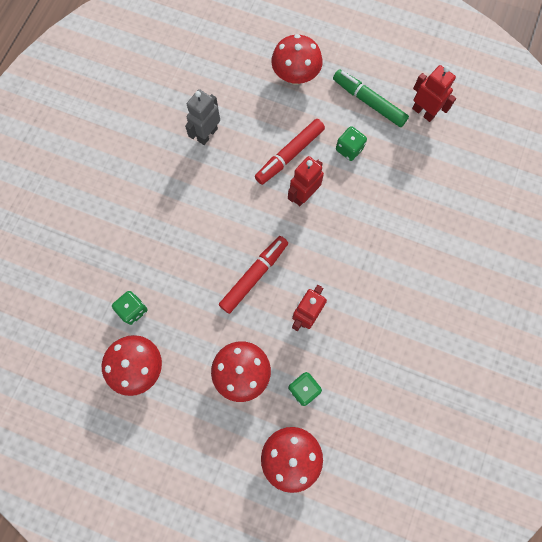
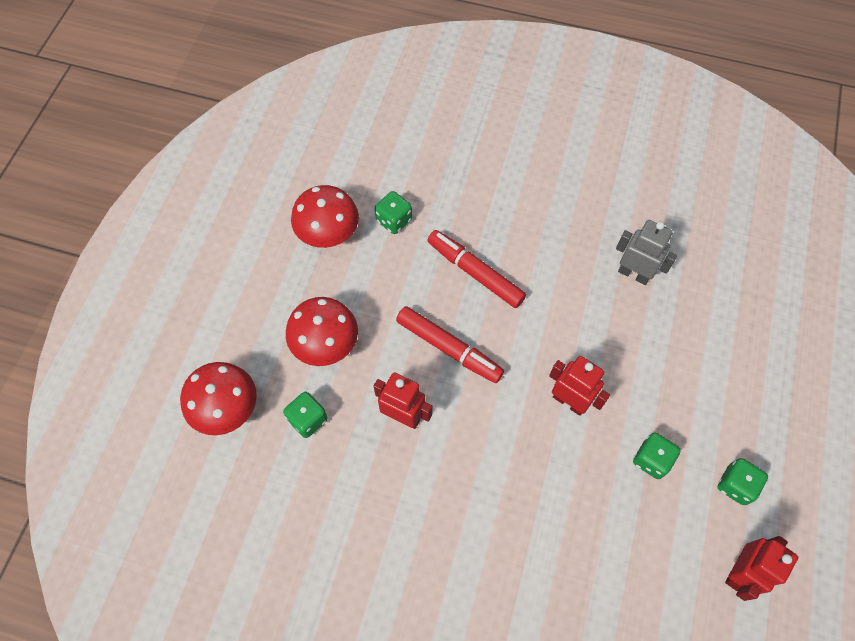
camera: 85 degrees right, 10 degrees down
(289, 155) = (625, 378): red marker -> red marker (475, 272)
(295, 76) = (750, 377): red mushroom -> none
(368, 102) = (735, 485): green marker -> green dice

